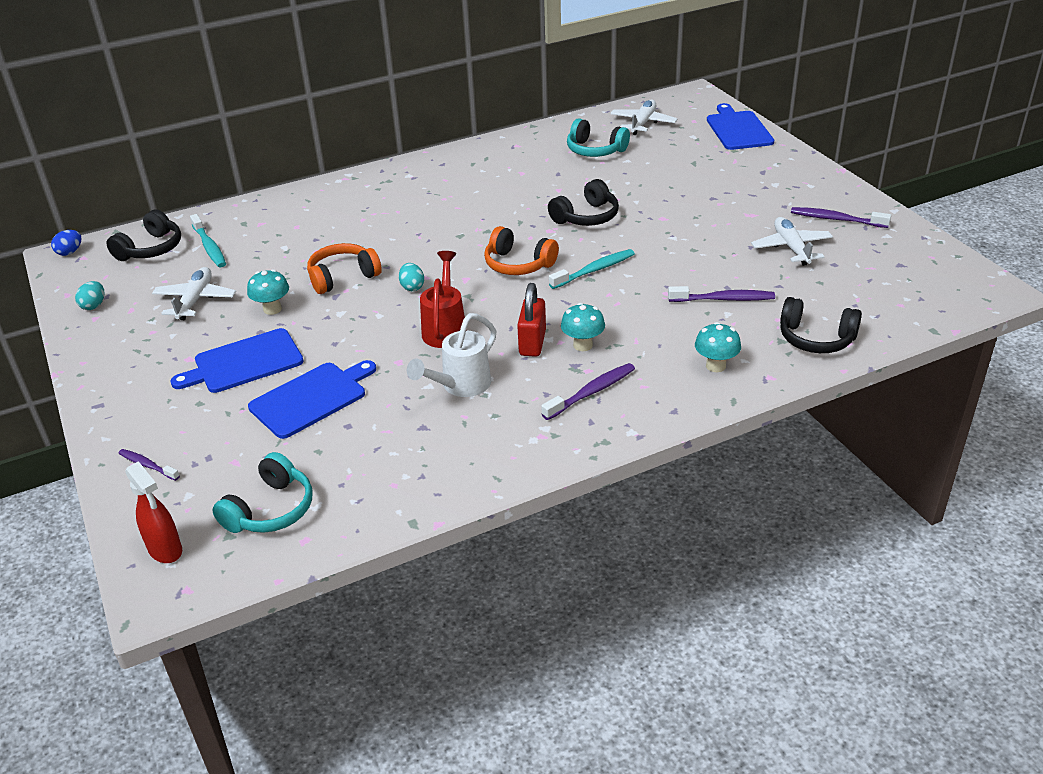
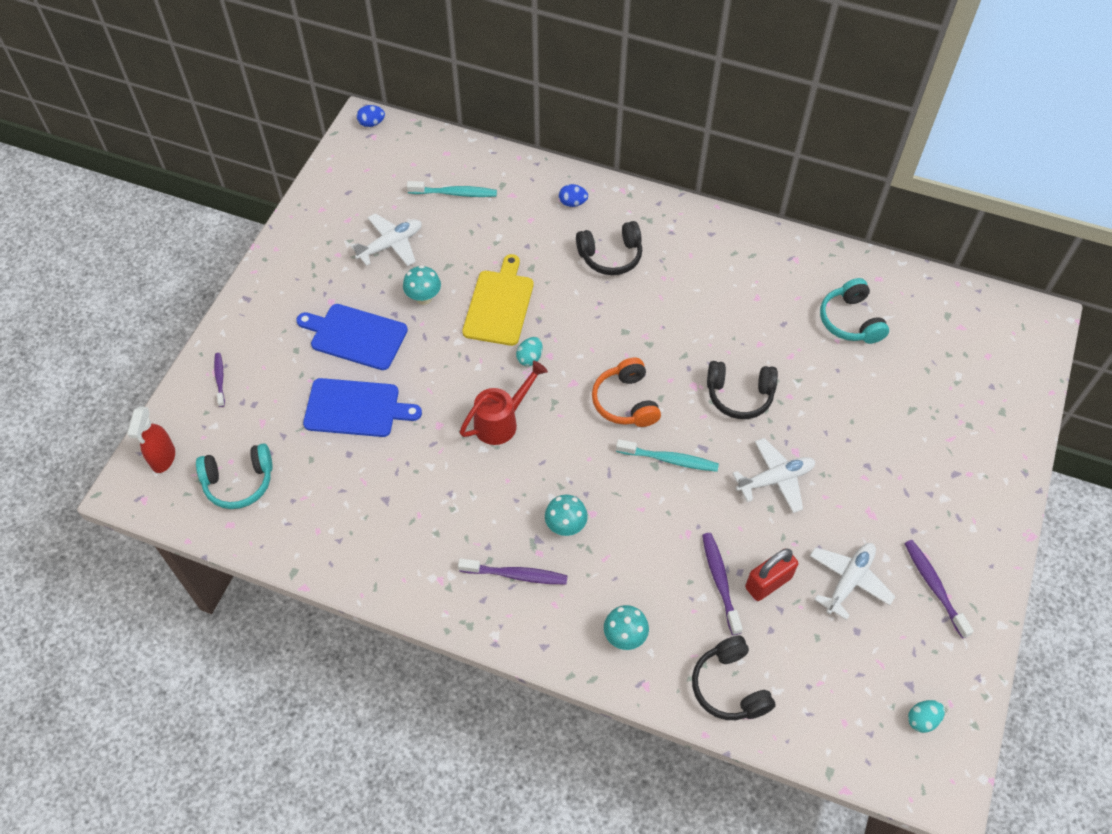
camera: 45 degrees right, 20 degrees up
(94, 305) = (332, 196): turquoise egg -> turquoise egg (922, 720)
(151, 249) = (419, 163): black headphones -> black headphones (611, 256)
(209, 247) = (455, 193): turquoise toothbrush -> turquoise toothbrush turned 105 degrees counterclockwise
(316, 202) = (572, 203): none -> blue egg
(342, 277) = (499, 305): orange headphones -> yellow cutting board
(460, 386) = (447, 486): white watering can -> none
(532, 343) = (537, 491): red padlock -> red padlock (768, 582)
(643, 123) = (937, 320): white plane -> white plane (775, 479)
(724, 299) = (720, 581): purple toothbrush -> purple toothbrush turned 150 degrees counterclockwise
(738, 129) = (1012, 402): blue cutting board -> none

